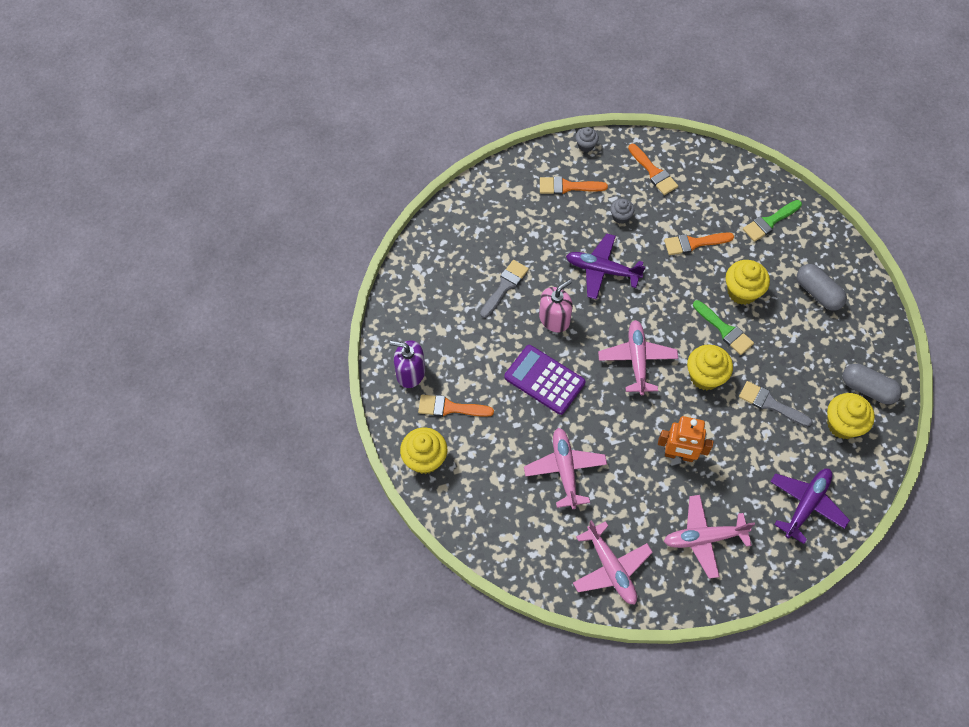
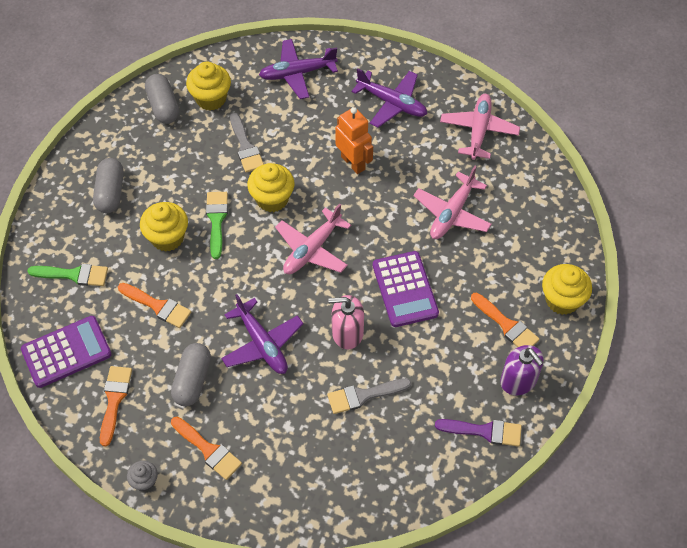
camera: 140 degrees left, 5 degrees down
(406, 321) = (484, 431): none -> purple brush
(620, 216) = (192, 380): grey cupcake -> grey capsule
(704, 538) = (392, 103): pink plane -> purple plane
(714, 176) = (66, 352): none -> purple calculator

